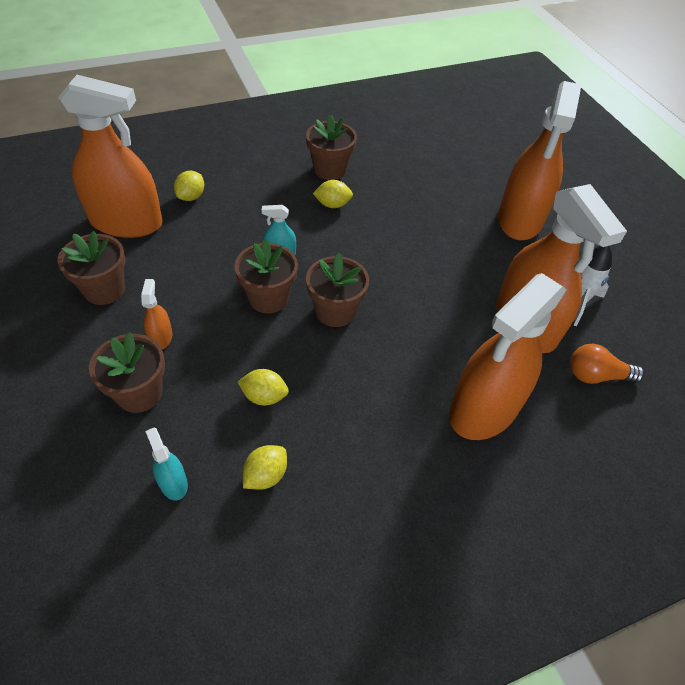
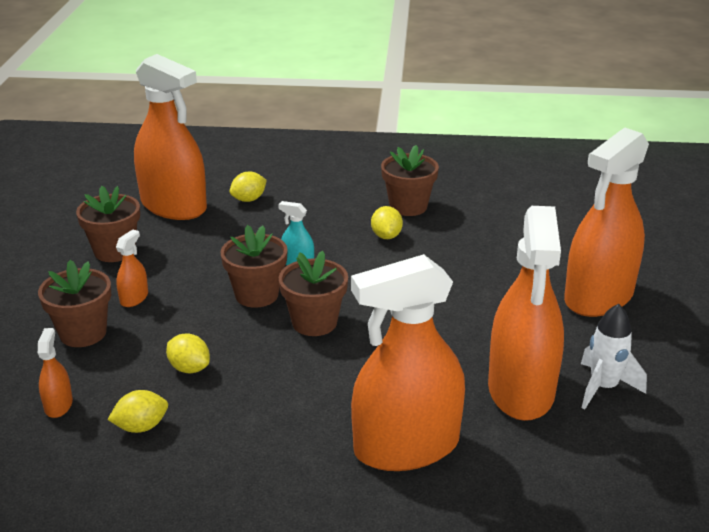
camera: 30 degrees right, 20 degrees down
(173, 483) = (58, 405): turquoise spray bottle -> orange spray bottle
(332, 205) = (386, 236): yellow lemon -> yellow lemon turned 60 degrees clockwise
(596, 375) = (569, 460): orange light bulb -> none

